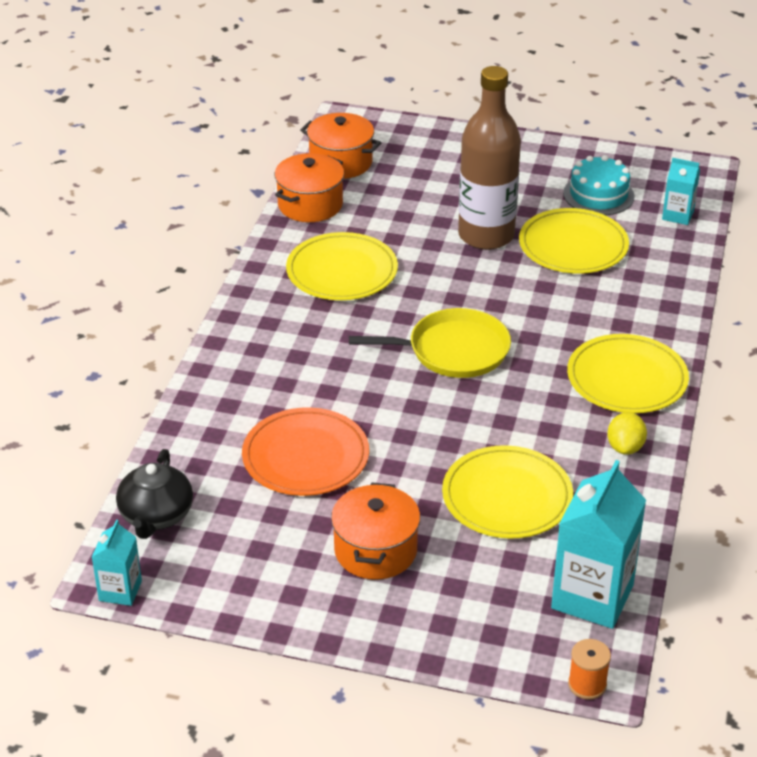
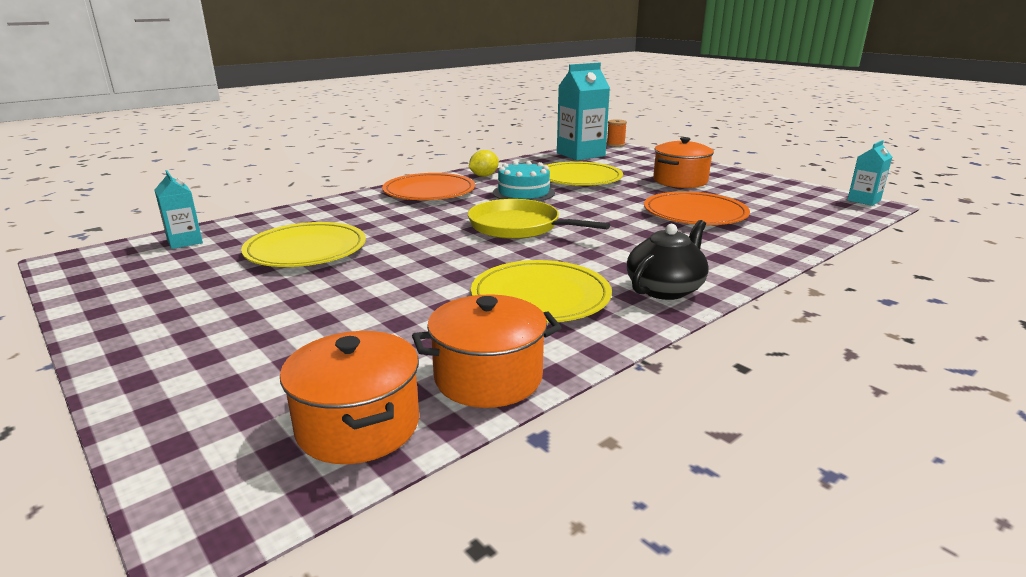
camera: 145 degrees left, 15 degrees down
(156, 516) = (830, 217): black teapot -> black teapot (665, 289)
(486, 235) = (356, 278): brown bottle -> none
(598, 195) = (193, 273): turquoise cake -> turquoise cake (523, 193)
(627, 378) = (429, 191): yellow plate -> orange plate

